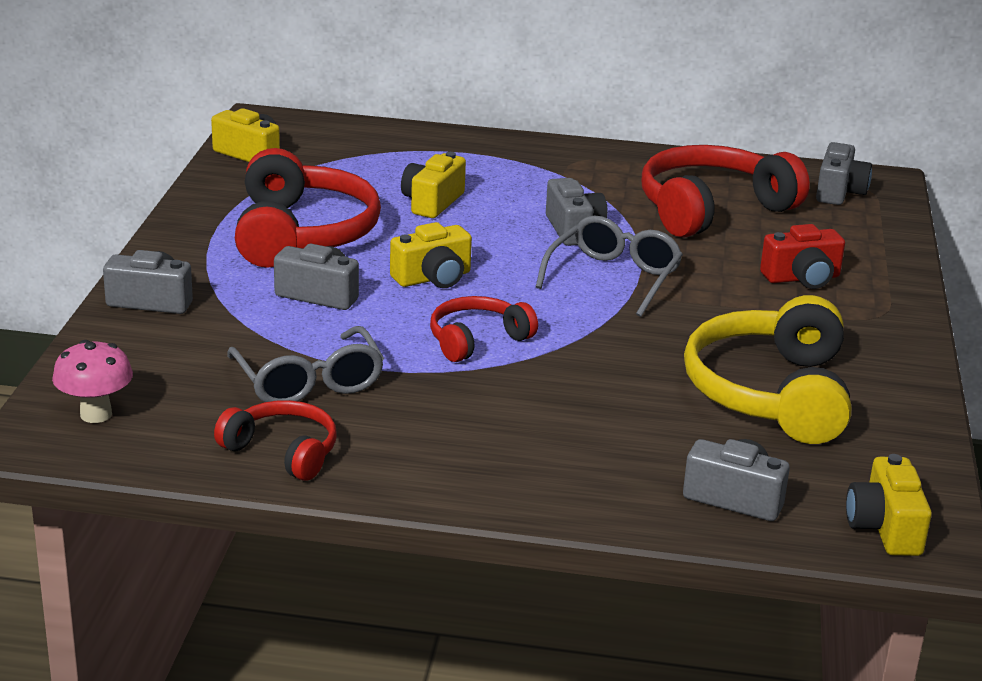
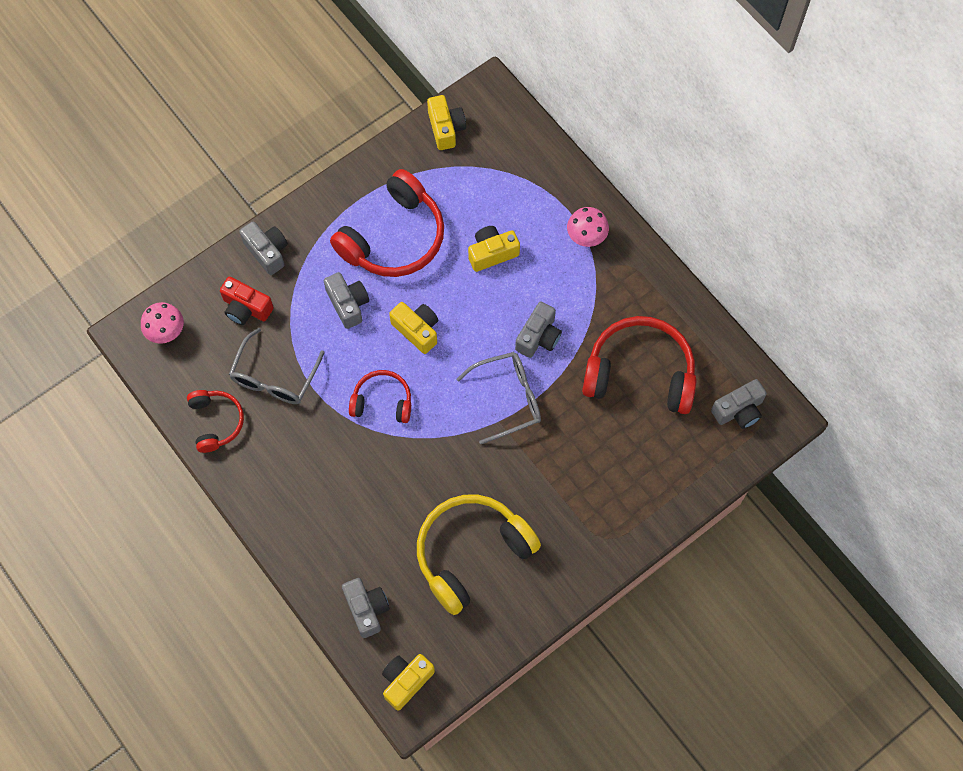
camera: 45 degrees right, 40 degrees up
(433, 278) = (417, 330): yellow camera -> yellow camera turned 150 degrees counterclockwise
(514, 160) = (586, 238): none -> pink mushroom
(802, 278) = (607, 475): red camera -> red camera (246, 308)

